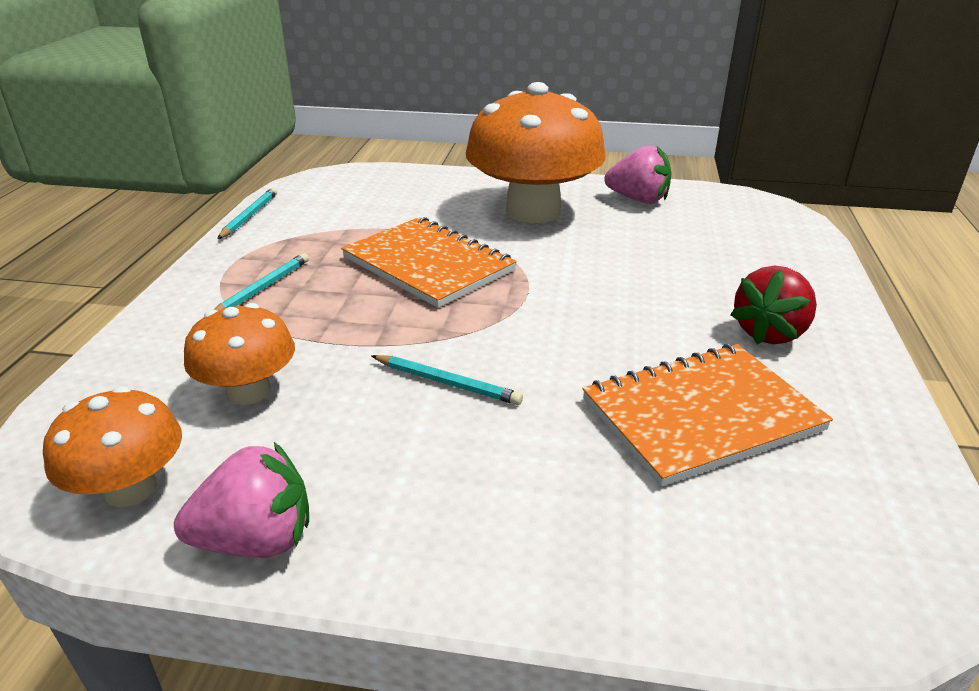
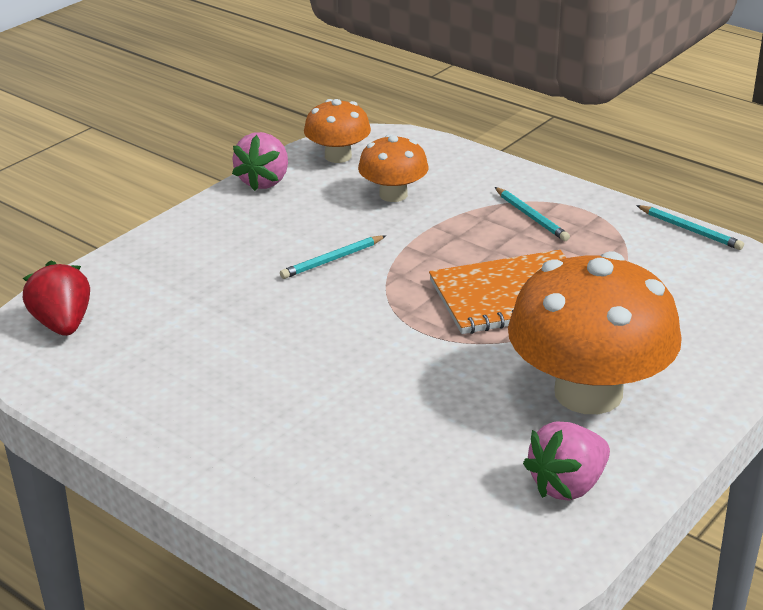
camera: 120 degrees right, 0 degrees up
(701, 415) = (196, 341): orange notebook -> none
(769, 333) = (241, 425): red strawberry -> red strawberry (63, 324)

